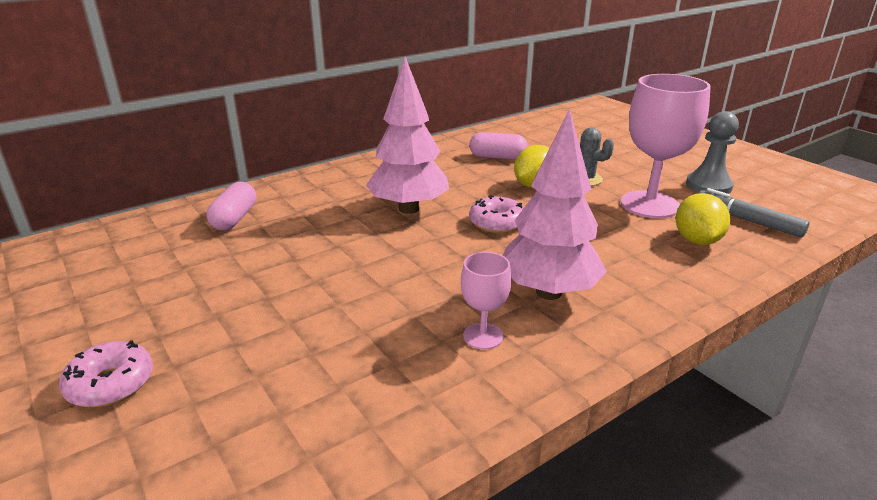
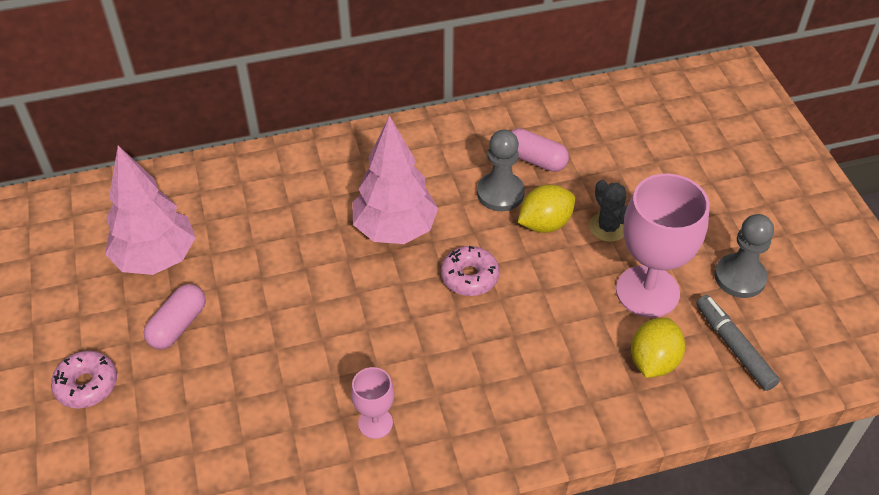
camera: 20 degrees right, 20 degrees up
(234, 218) = (228, 201): pink capsule -> pink capsule (178, 326)
(484, 176) = (500, 193): none -> grey pawn
(548, 292) = (461, 389): pink tree -> pink tree (156, 258)

